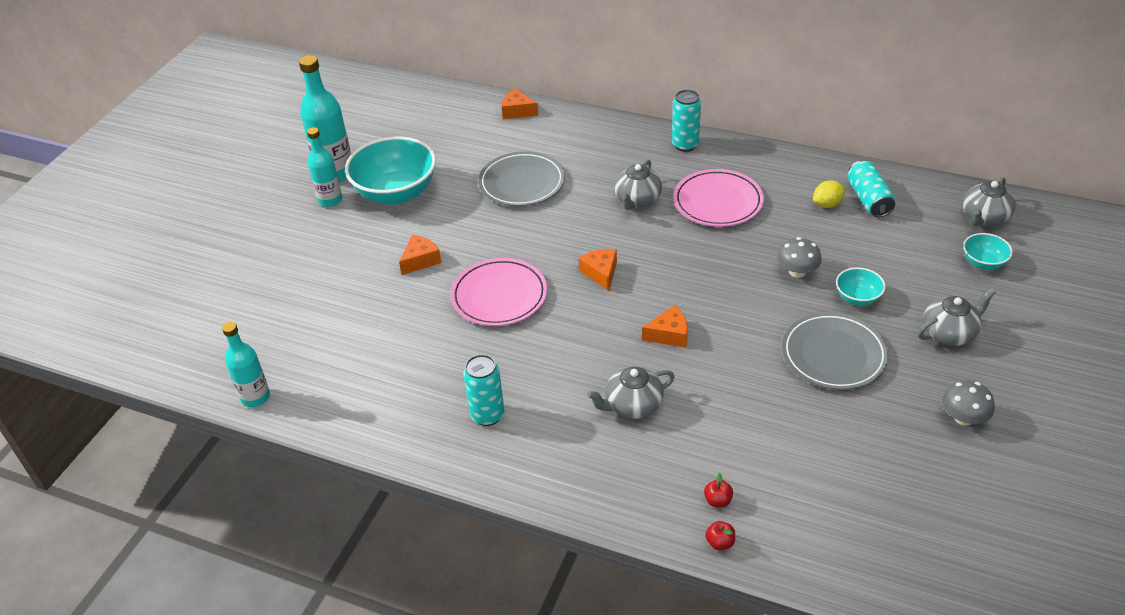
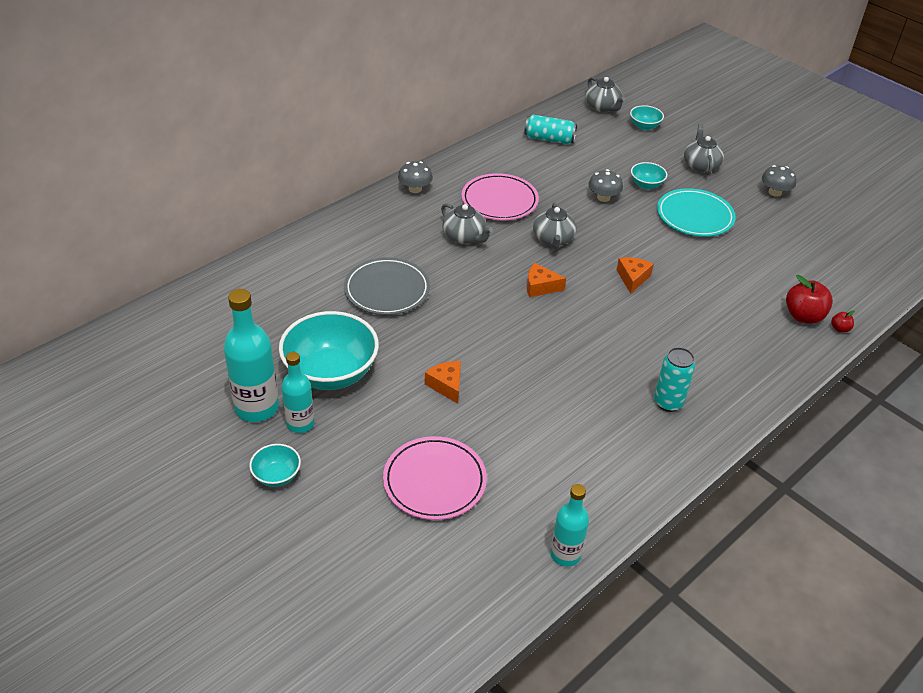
camera: 70 degrees left, 0 degrees up
(270, 210) = (277, 476): none -> turquoise bowl
(499, 296) = (529, 351): pink plate -> pink plate (434, 481)
(517, 111) = (276, 258): orange cheese -> none
(632, 405) = (696, 322): grey teapot -> grey teapot (553, 239)
(685, 145) = (415, 189): turquoise can -> grey mushroom
(717, 501) = (803, 316): red apple -> red apple, size x2.07
(827, 204) = (541, 157): yellow lemon -> none
(833, 355) = (694, 216): grey plate -> turquoise plate

